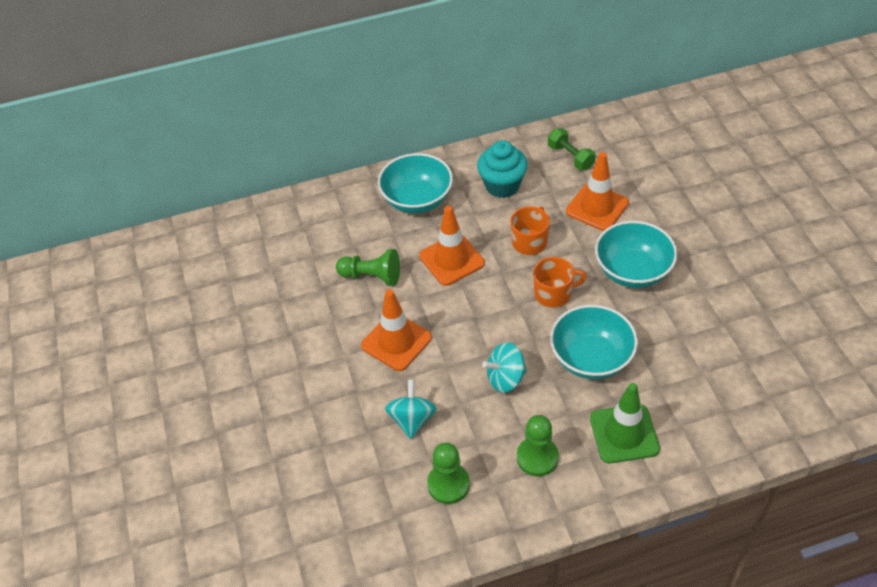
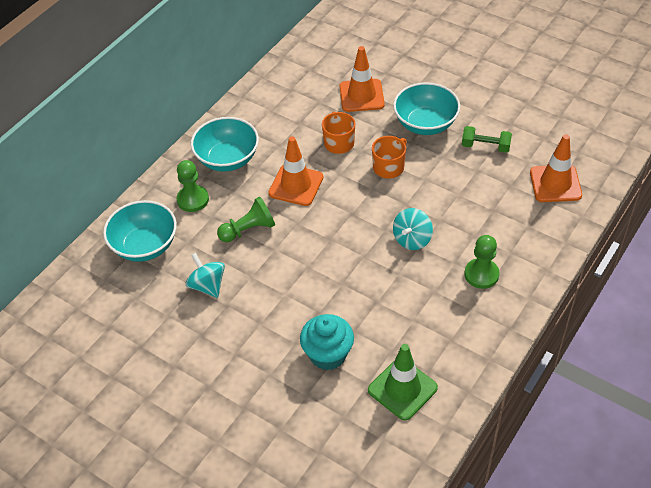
camera: 40 degrees left, 0 degrees up
(396, 342) = (313, 262): orange traffic cone -> orange traffic cone (555, 184)
(412, 420) = (377, 304): turquoise spinning top -> turquoise spinning top (207, 285)
(448, 484) = (443, 328): green pawn -> green pawn (193, 199)
(502, 185) = (281, 116): turquoise cupcake -> turquoise cupcake (328, 354)
(570, 157) = (310, 72): green dumbbell -> green dumbbell (485, 146)
(591, 358) = (453, 193): turquoise bowl -> turquoise bowl (145, 246)
(624, 434) = (518, 226): green traffic cone -> green traffic cone (402, 389)

